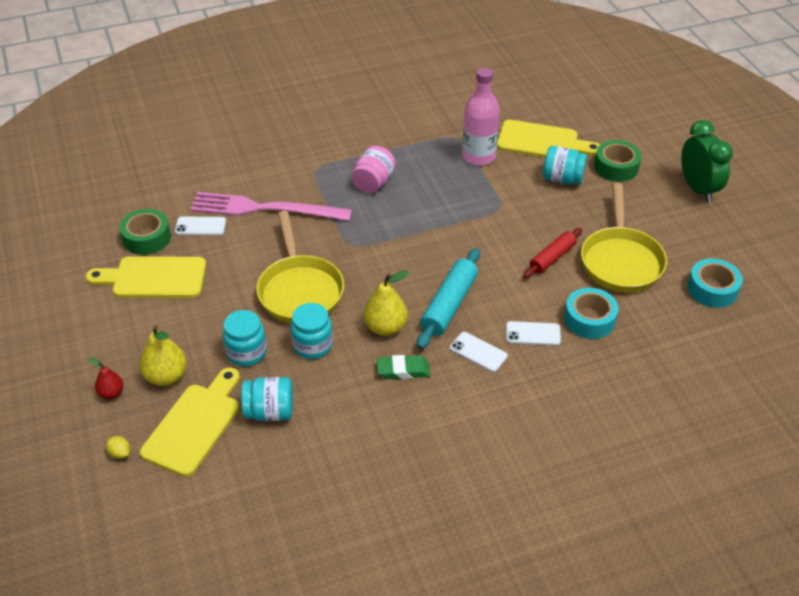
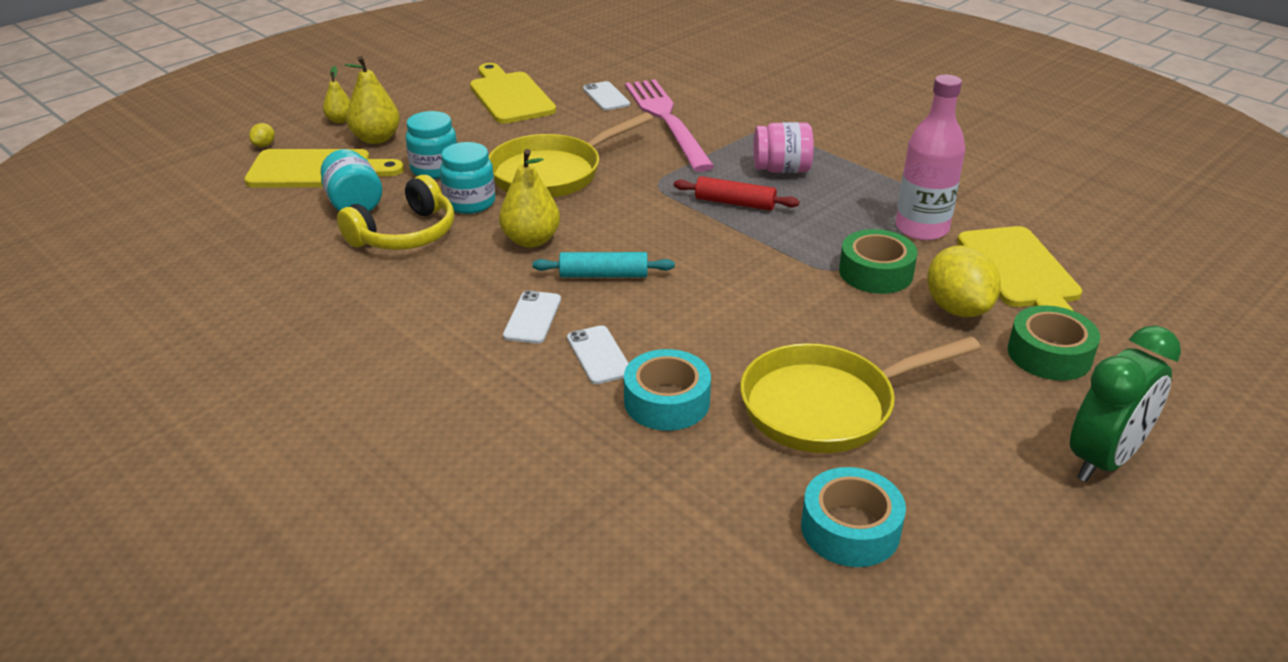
camera: 65 degrees right, 10 degrees down
(111, 393) = (340, 120): red pear -> yellow pear
(147, 238) = (564, 77): green tape -> green tape (875, 272)
(335, 391) = (405, 234): none -> yellow headphones
(403, 370) = (465, 270): green eraser -> none
(449, 305) = (604, 275): turquoise rolling pin -> turquoise rolling pin, size x0.67
(552, 258) = (770, 338): red rolling pin -> red rolling pin (735, 203)
(562, 179) = (957, 308): turquoise jar -> yellow lemon

